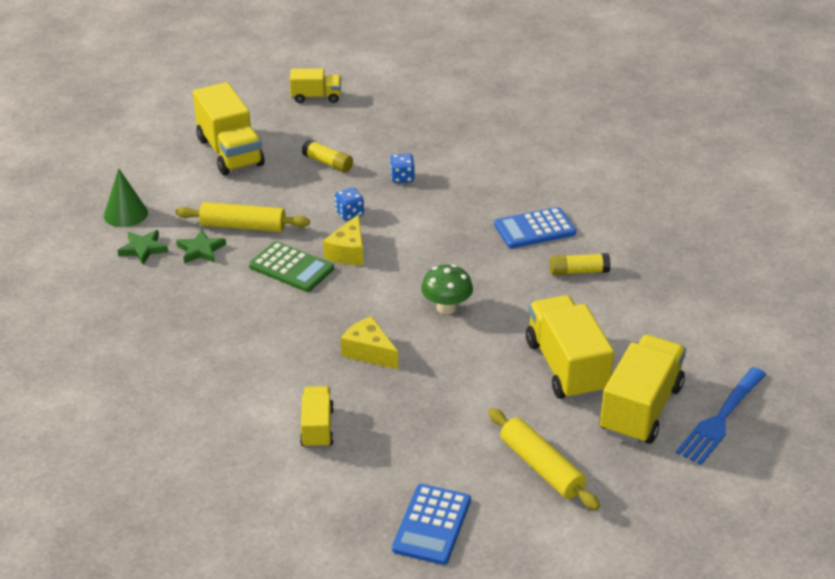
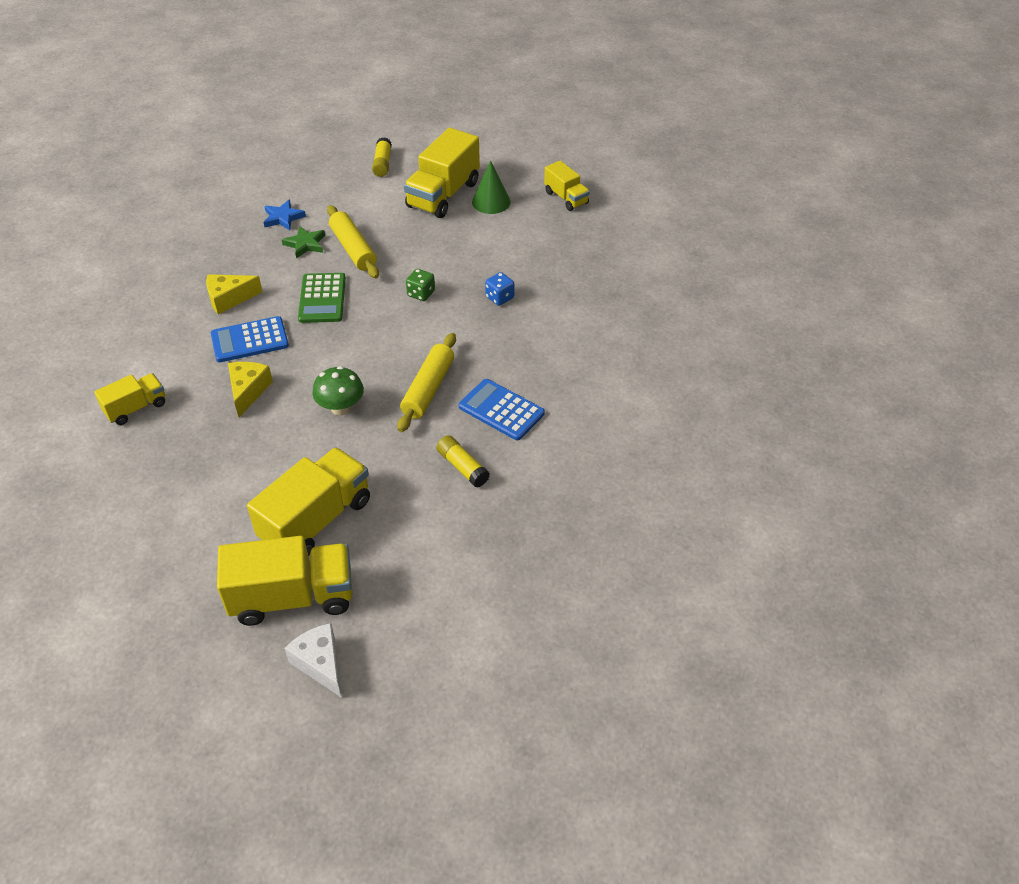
camera: 55 degrees right, 10 degrees up
(125, 214) = (318, 188): green cone -> green cone (491, 202)
(143, 249) = (283, 218): green star -> blue star
(328, 163) = (479, 249): yellow glue stick -> yellow glue stick (382, 163)
(348, 252) = (368, 318): yellow cheese -> yellow cheese (229, 299)
(349, 214) = (421, 294): blue dice -> green dice
(432, 525) = (60, 526): blue calculator -> blue calculator (249, 340)
(541, 467) = (170, 563): yellow rolling pin -> yellow rolling pin (428, 389)
(721, 418) = (320, 663): blue fork -> white cheese

